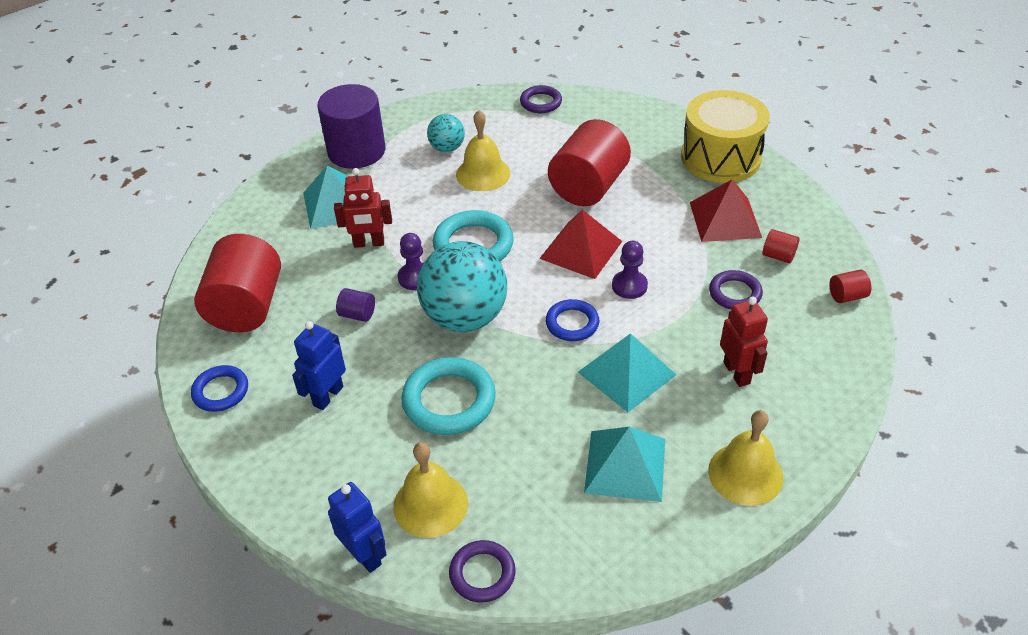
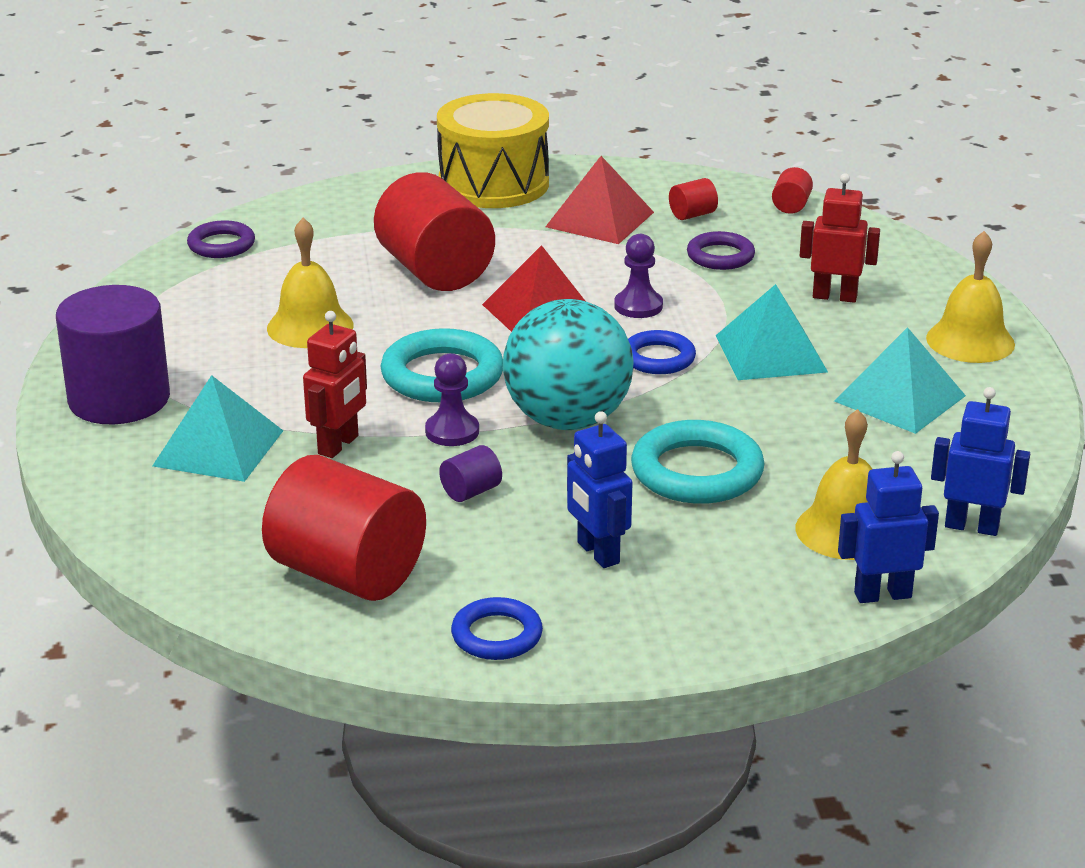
camera: 60 degrees left, 15 degrees down
(447, 148) = (217, 334): turquoise ball -> none
(482, 574) = (971, 526): purple ring -> blue robot

